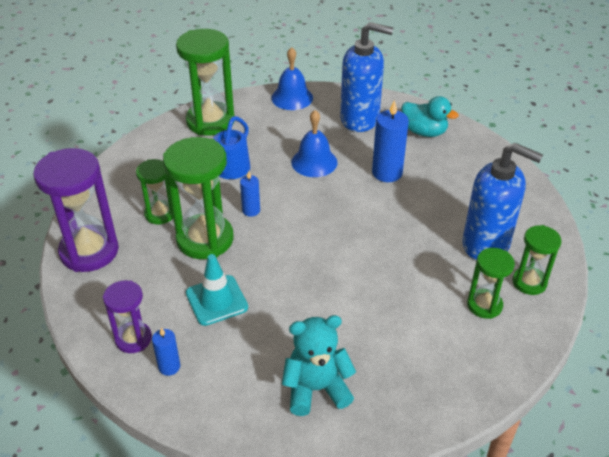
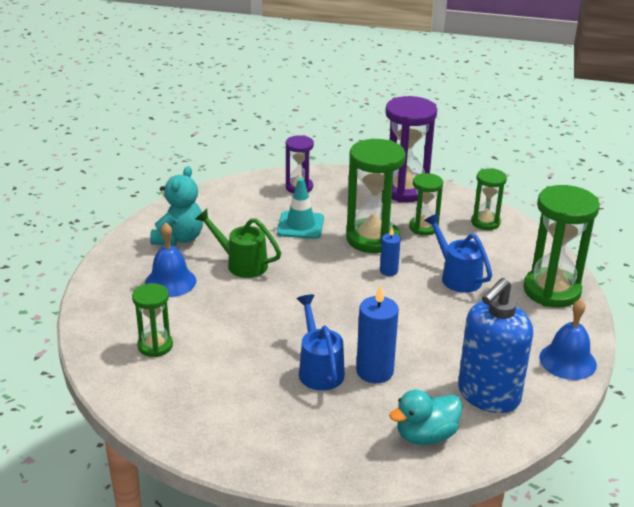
camera: 120 degrees right, 10 degrees down
(169, 367) = (261, 193): blue candle -> none
(314, 162) = (431, 331): blue bell -> blue bell (170, 282)
(320, 311) = (242, 264): none -> green watering can
(412, 199) = (319, 369): none -> blue watering can
(486, 244) = (215, 385): blue soap dispenser -> none
(529, 282) = (147, 386): green hourglass -> green hourglass (485, 222)

